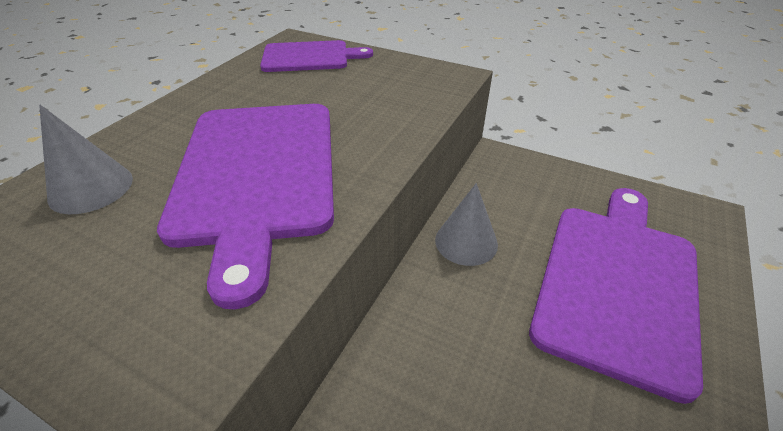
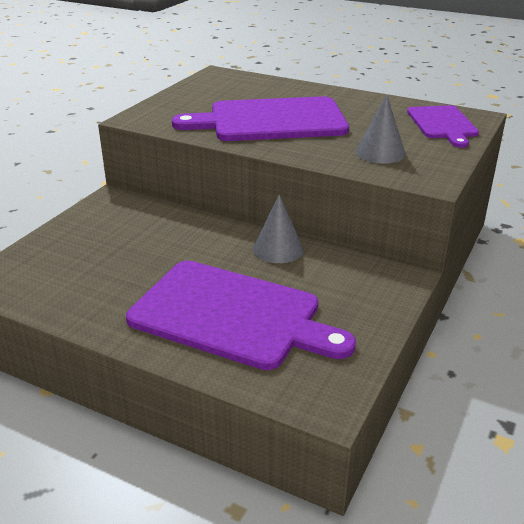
camera: 90 degrees right, 10 degrees down
(91, 188) = (258, 89): grey cone -> grey cone (380, 152)

